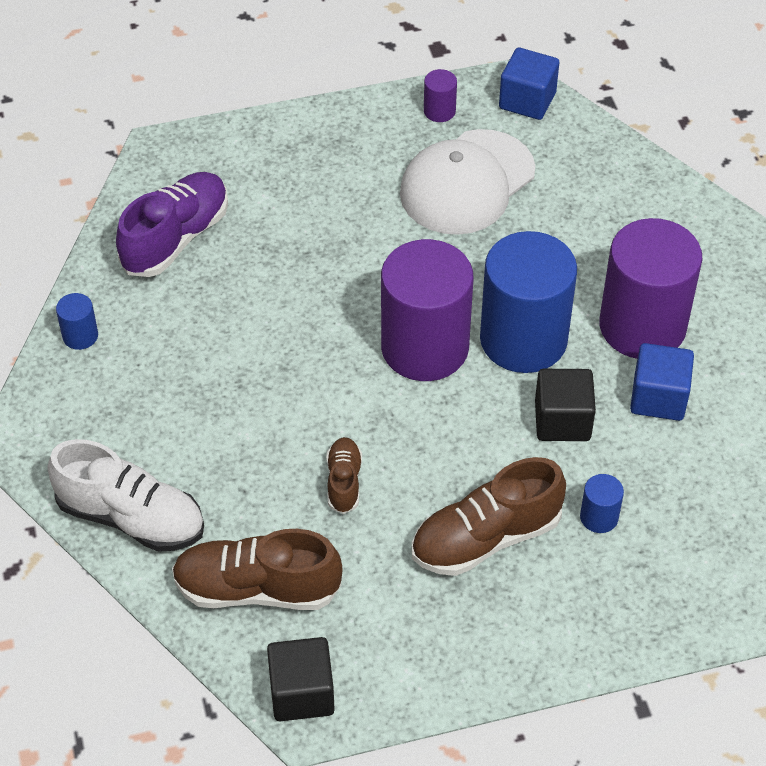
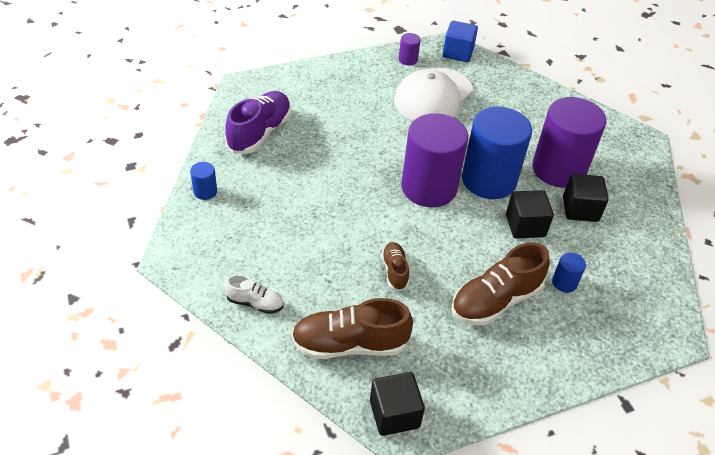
camera: 10 degrees left, 5 degrees down
(131, 517) = (255, 303): white shoe -> white shoe, size x0.54
(658, 398) = (580, 209): blue cube -> black cube

